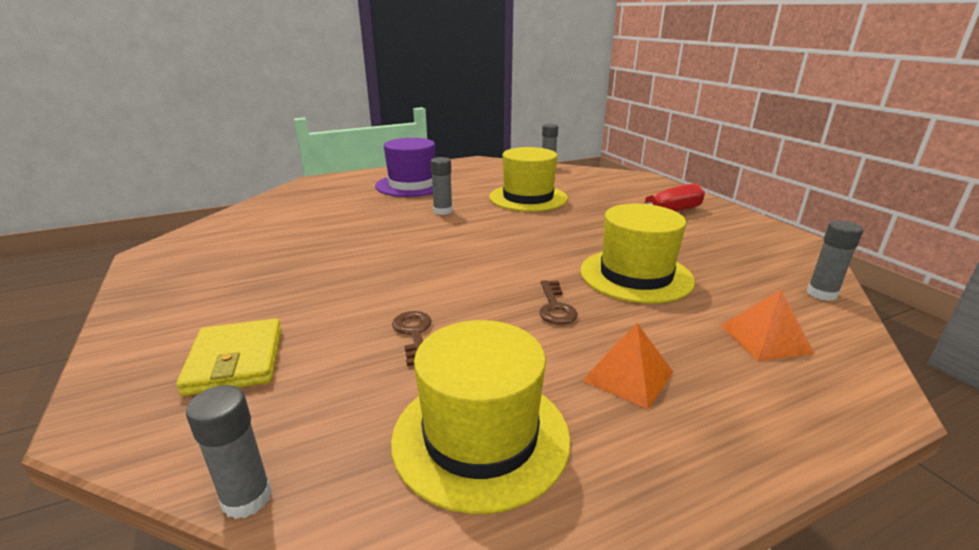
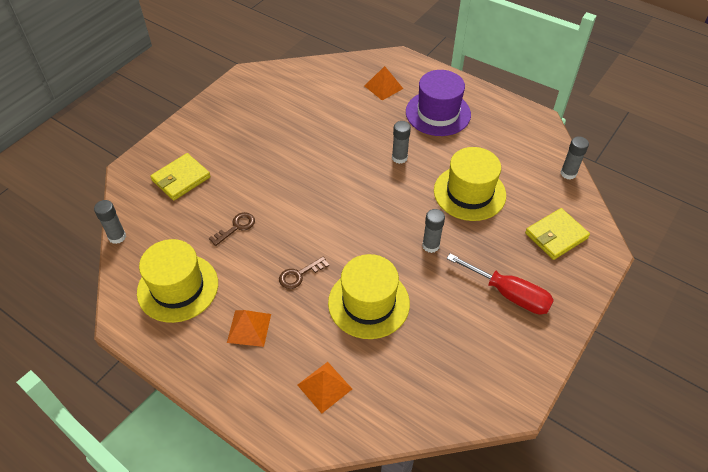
camera: 60 degrees right, 25 degrees up
(336, 194) = (383, 87): none -> orange pyramid
(611, 184) = (556, 236): none -> yellow wallet
(821, 294) = (412, 418): grey glue stick -> grey glue stick (430, 245)

